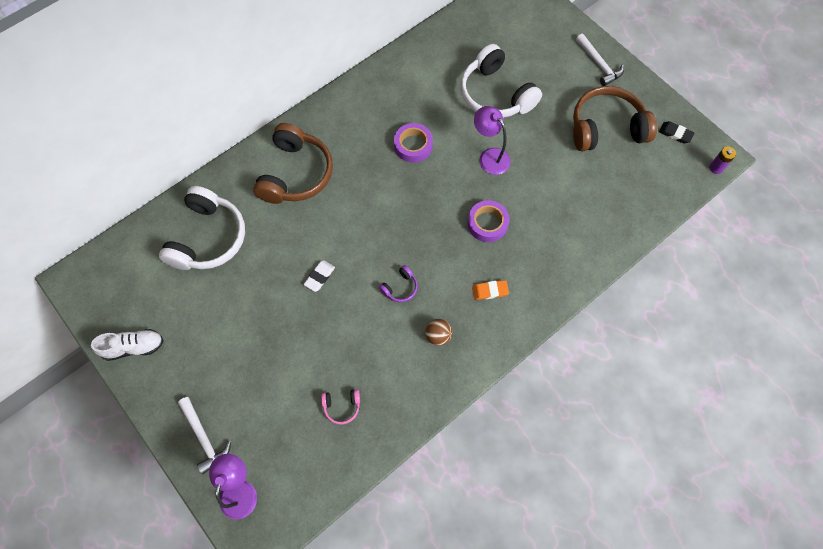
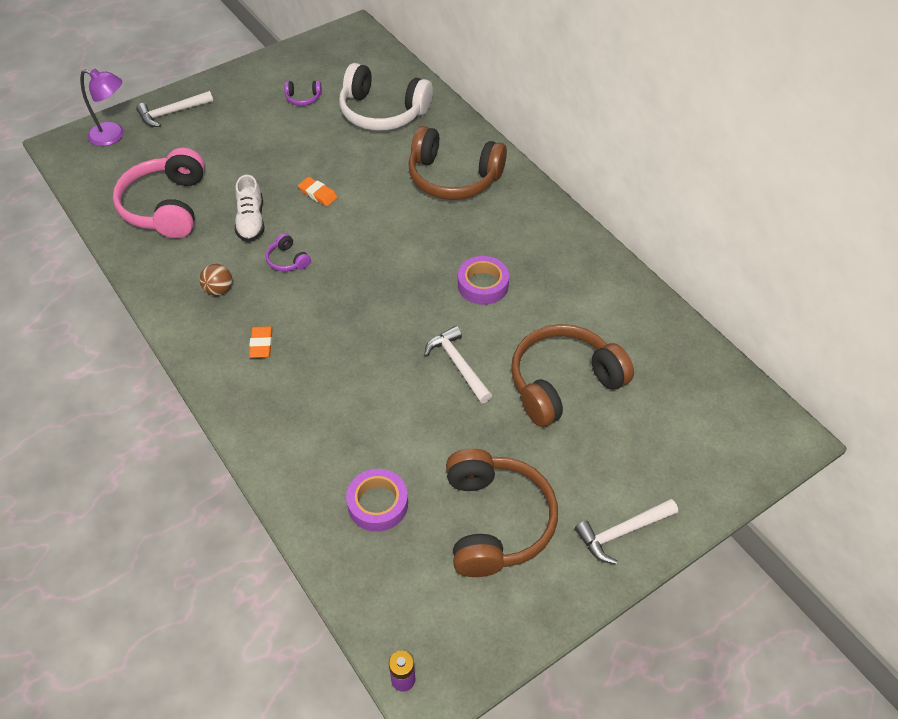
camera: 95 degrees right, 15 degrees down
(133, 347) = (276, 68): white shoe -> white shoe (251, 221)
(184, 311) = (303, 98): none -> purple headphones
(319, 277) = (318, 194): white eraser -> orange eraser
(342, 406) = (166, 206): pink headphones -> pink headphones, size x2.36
(487, 223) = (355, 351): purple tape -> purple tape (378, 504)
(489, 156) = (458, 365): purple lamp -> white hammer
(495, 94) = (563, 383): white headphones -> brown headphones
(675, 134) = (477, 626): black eraser -> none

